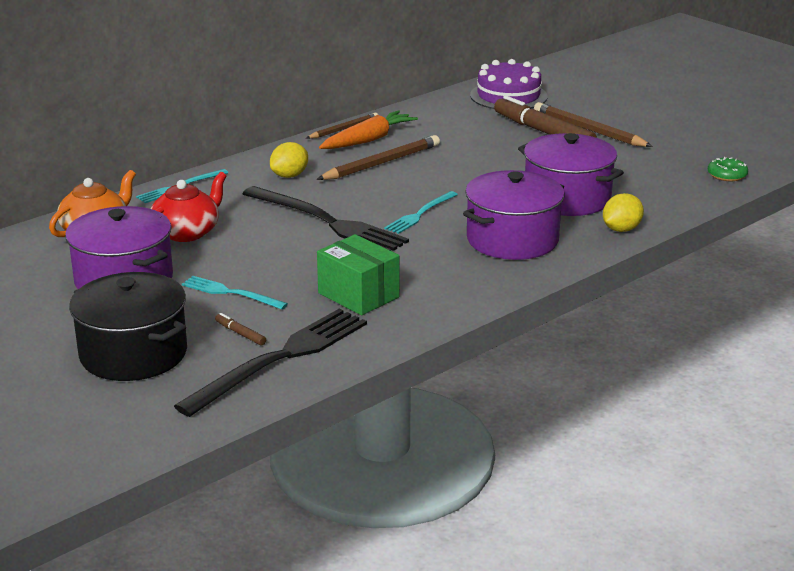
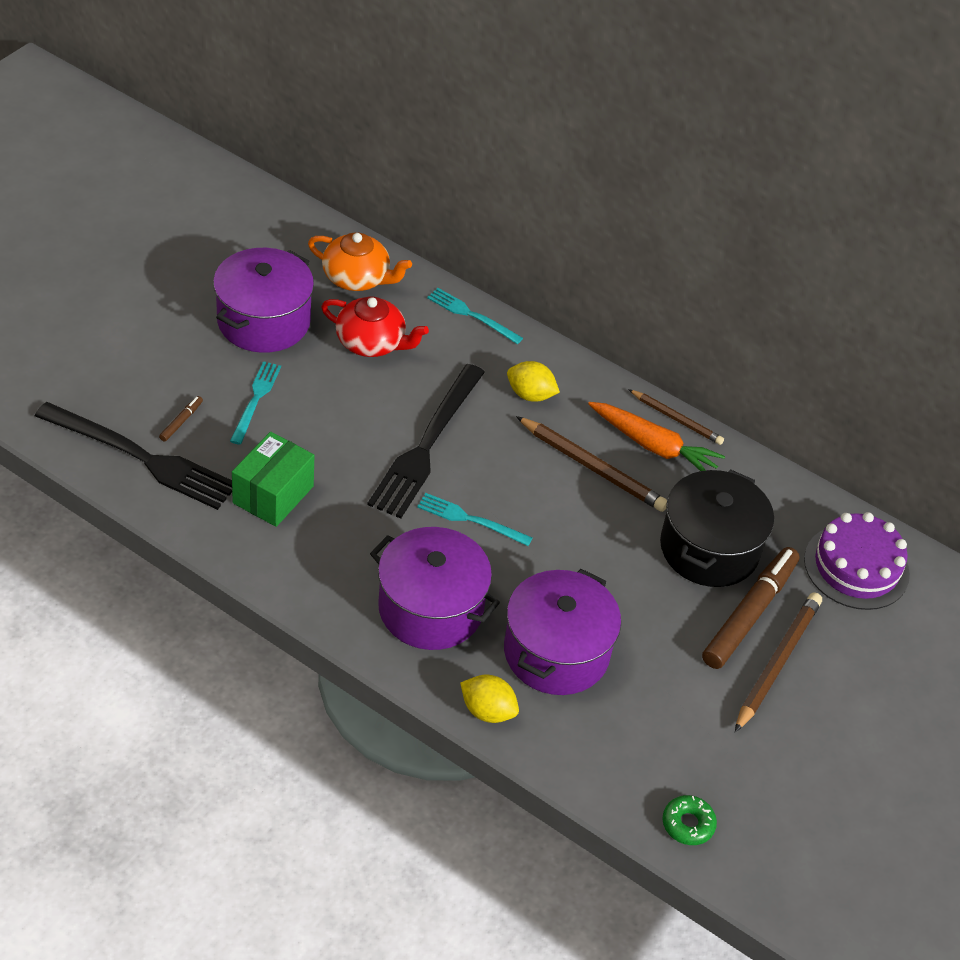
camera: 70 degrees right, 20 degrees up
(133, 354) = (133, 359): black pot -> black pot (709, 548)

